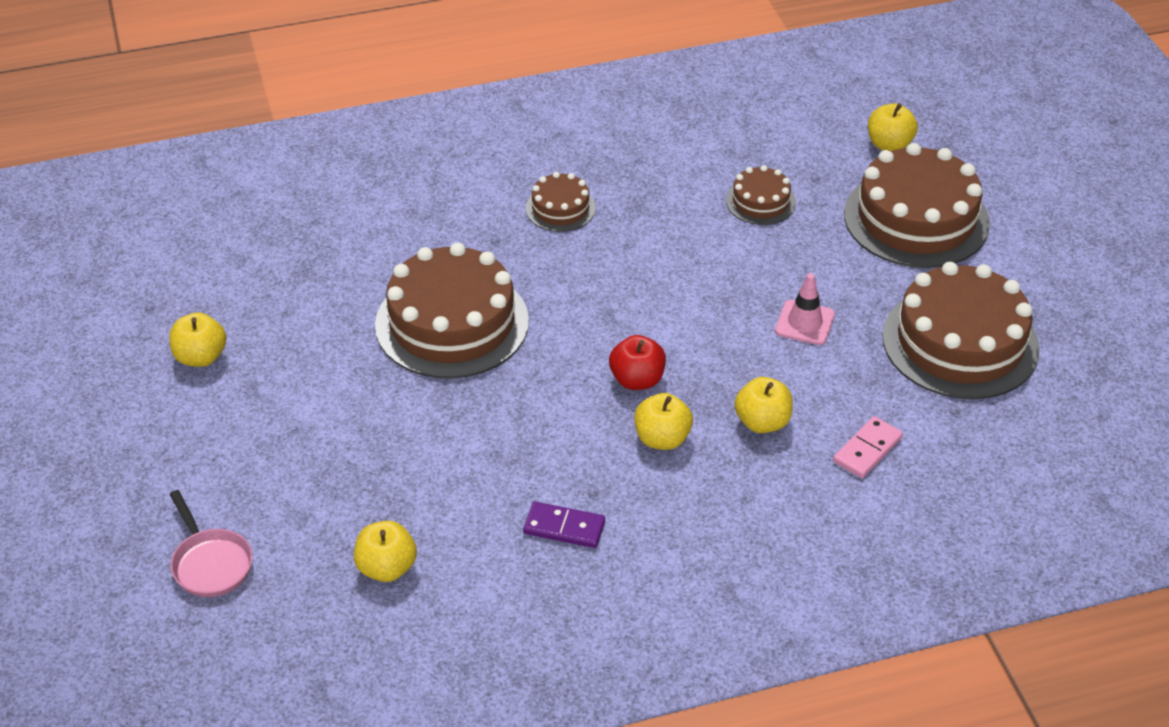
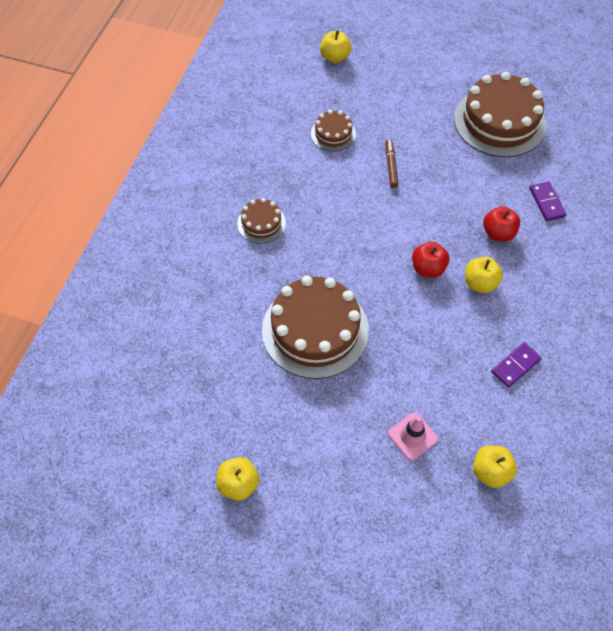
camera: 55 degrees left, 15 degrees up
(210, 564) = (426, 569): pink pan -> none
(762, 422) = (498, 233): yellow apple -> red apple
(765, 274) = (391, 166): none -> brown marker
(804, 323) = (439, 172): pink traffic cone -> pink traffic cone (412, 436)
(867, 450) = (547, 202): pink domino -> purple domino
(916, 219) = (399, 82): brown cake -> none

